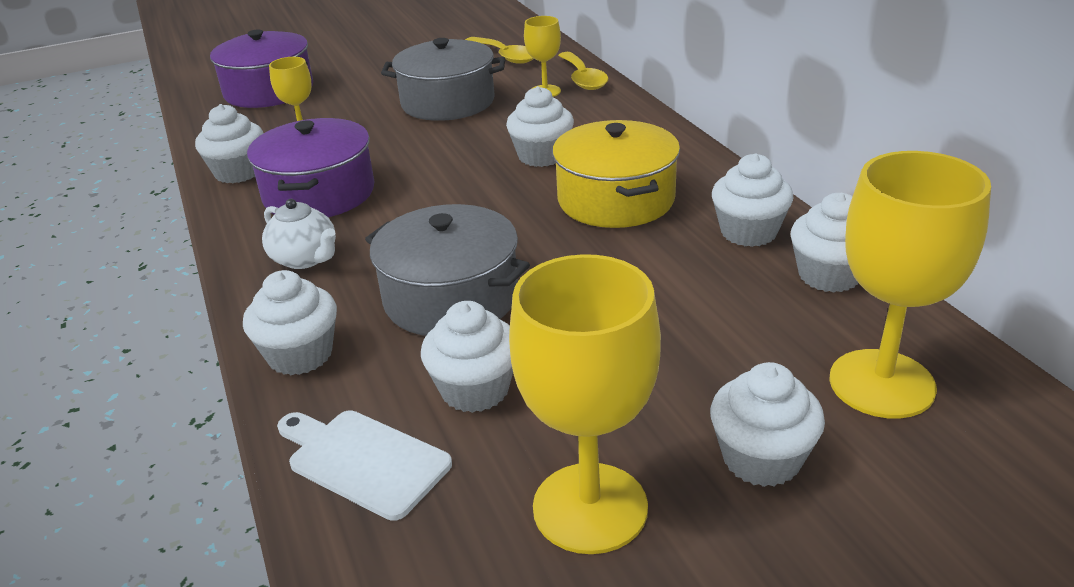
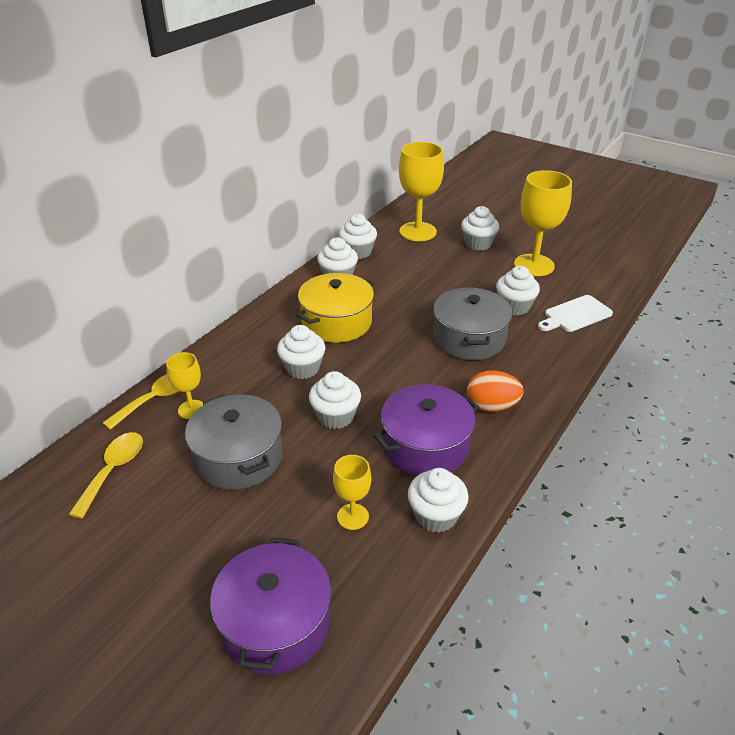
camera: 125 degrees left, 5 degrees up
(300, 355) = (552, 362): white cupcake -> white cupcake (335, 416)
(305, 259) = (491, 406): white teapot -> orange egg
(363, 461) = (575, 315): white cutting board -> white cutting board turned 60 degrees clockwise

